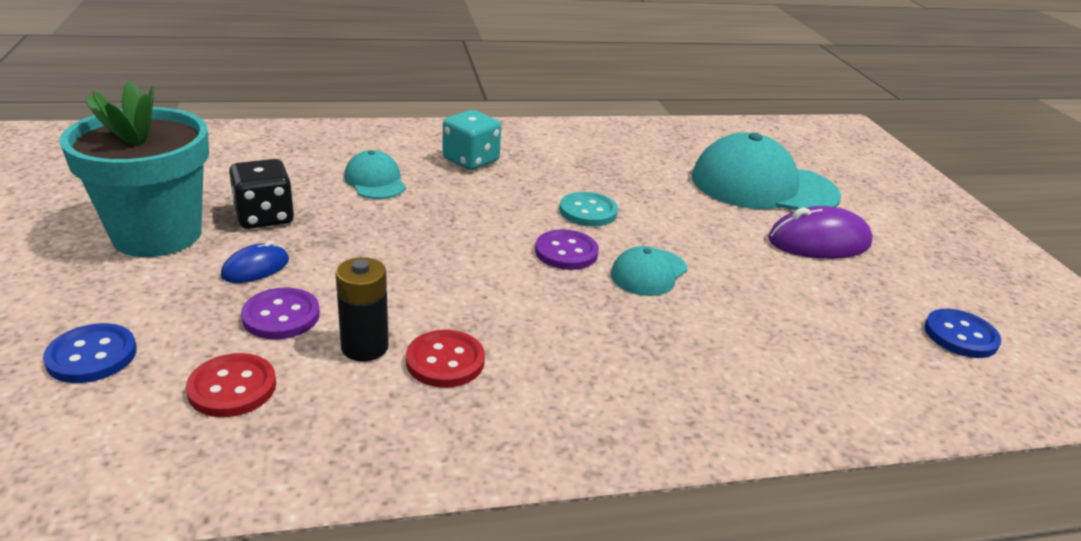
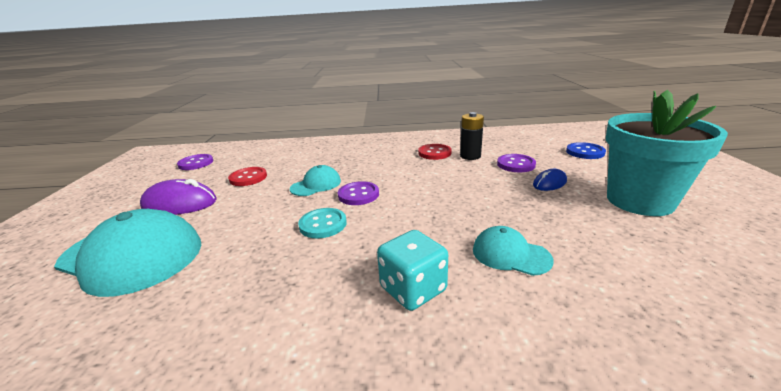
camera: 165 degrees left, 5 degrees down
(232, 387) = (516, 146): red button -> red button (248, 178)
(264, 217) = (579, 215): black dice -> none
(375, 181) = (510, 254): turquoise cap -> turquoise cap turned 135 degrees clockwise
(960, 336) = (196, 163): blue button -> purple button

